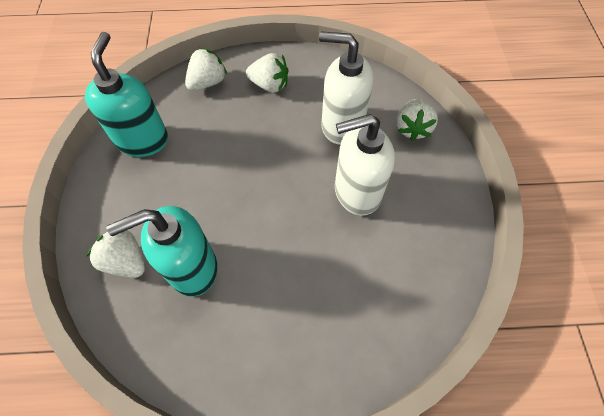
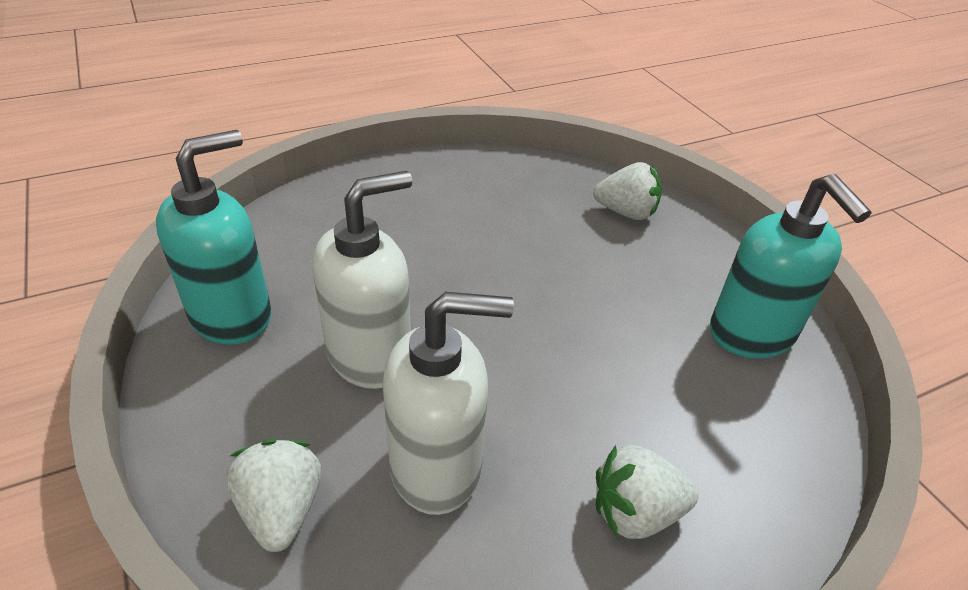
camera: 155 degrees right, 20 degrees down
(192, 268) = (548, 223): turquoise soap dispenser -> turquoise soap dispenser (232, 315)
(208, 82) = (759, 473): white strawberry -> none

